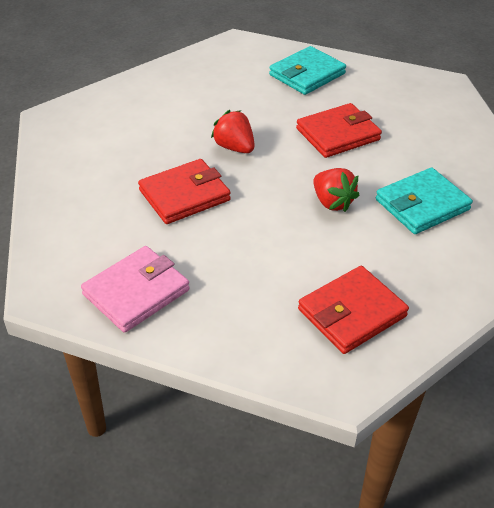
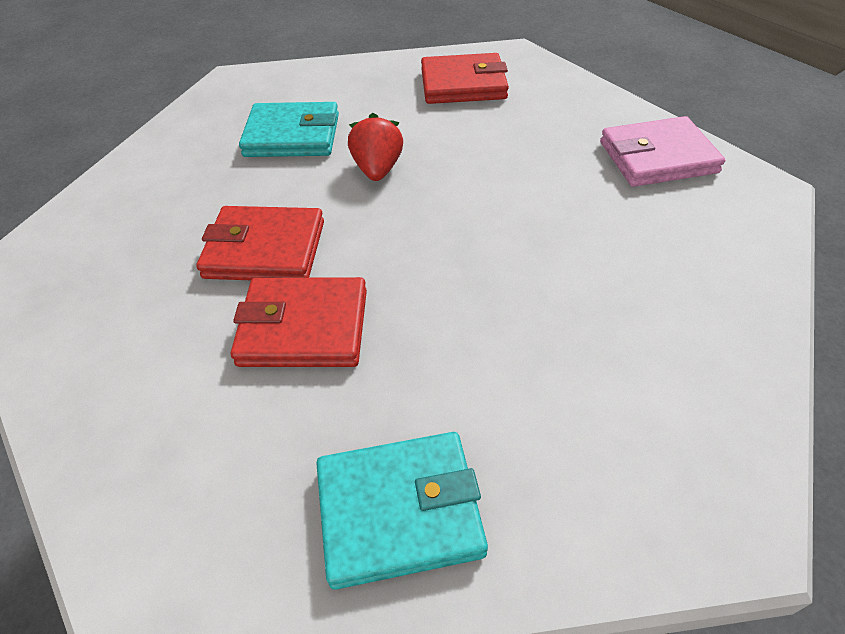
camera: 145 degrees left, 5 degrees up
(184, 195) = (546, 241): red wallet -> red wallet (303, 327)
(234, 147) = (424, 287): red strawberry -> none
(307, 74) = (156, 395): turquoise wallet -> turquoise wallet (399, 511)

